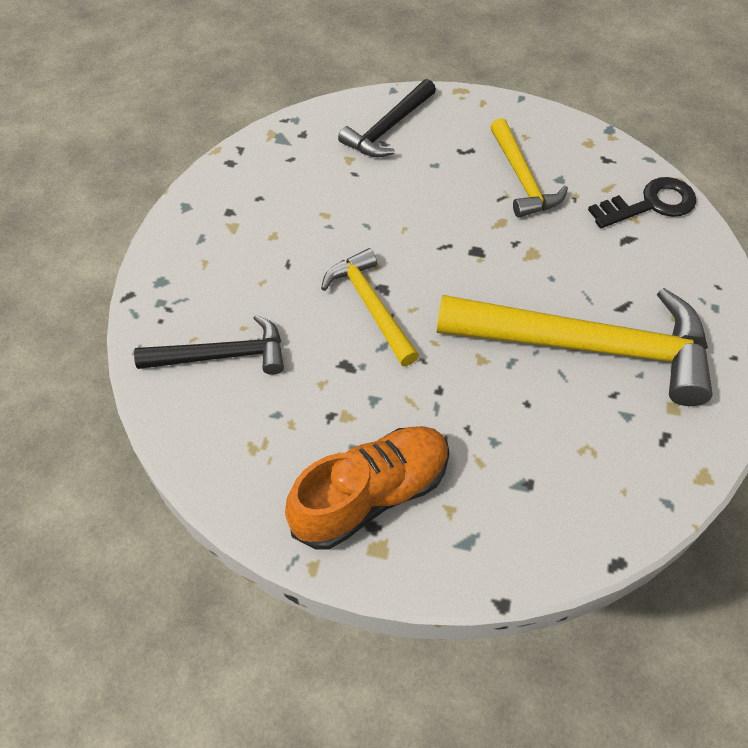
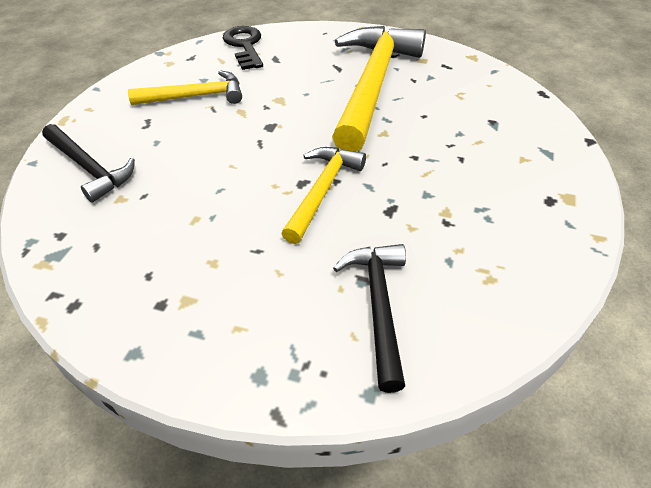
camera: 85 degrees left, 10 degrees down
(371, 306) = (322, 191): yellow hammer -> yellow hammer turned 135 degrees clockwise
(371, 495) = (522, 199): orange shoe -> none

